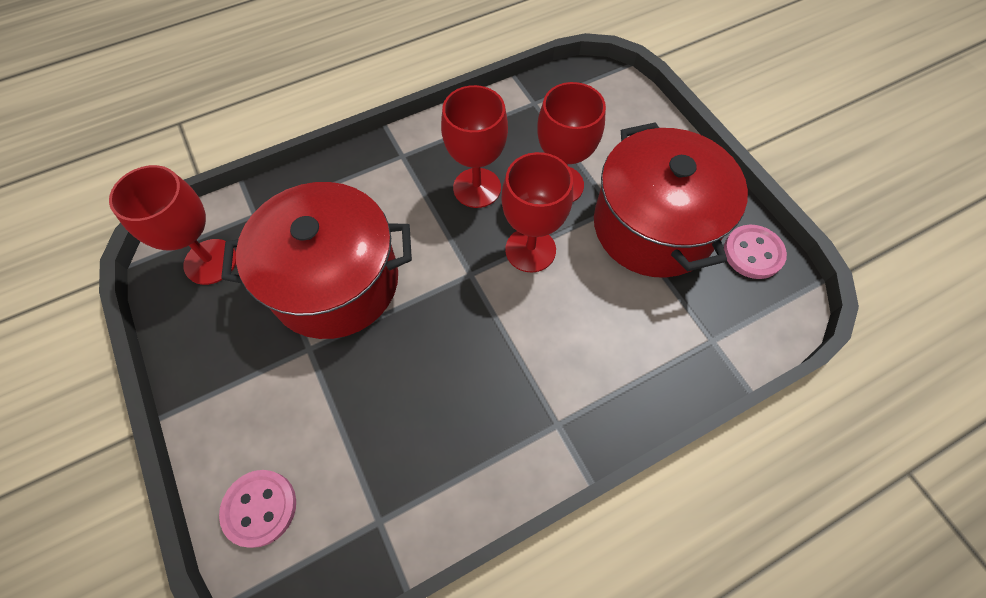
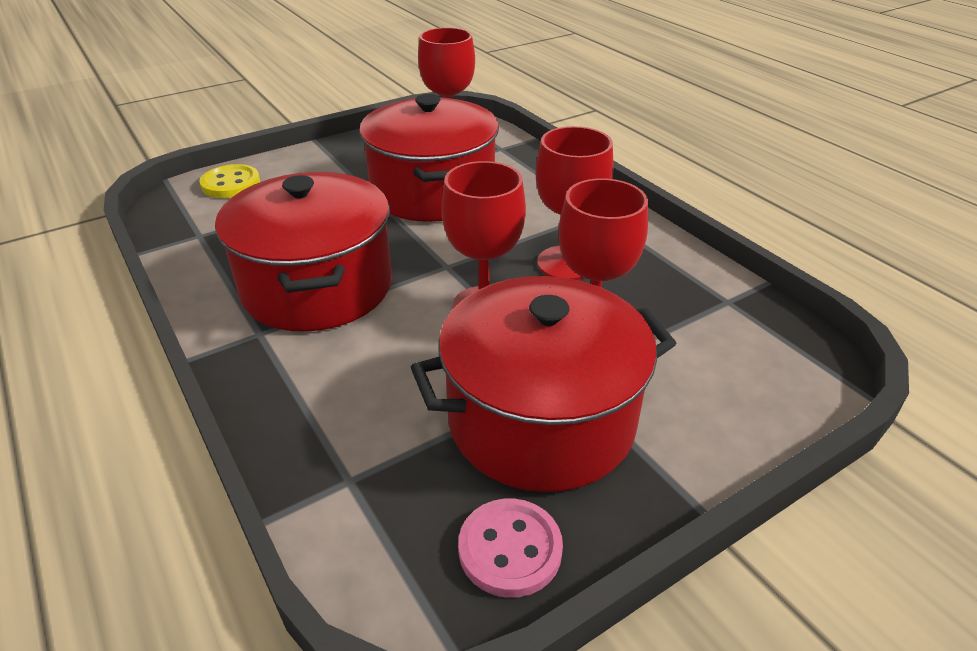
camera: 85 degrees right, 25 degrees down
(260, 508) = (231, 184): pink button -> yellow button
(492, 381) = (317, 287): none -> red pot

